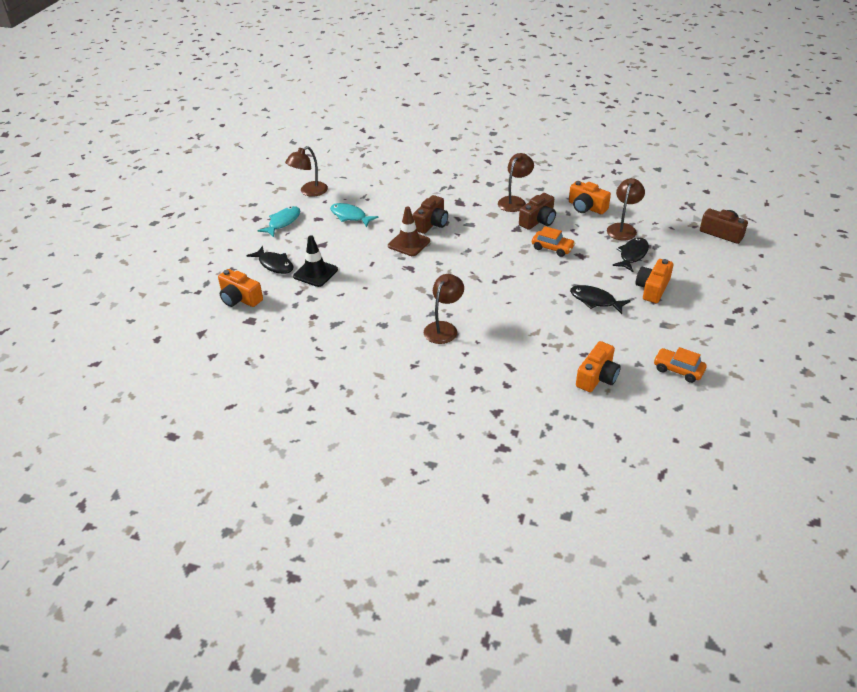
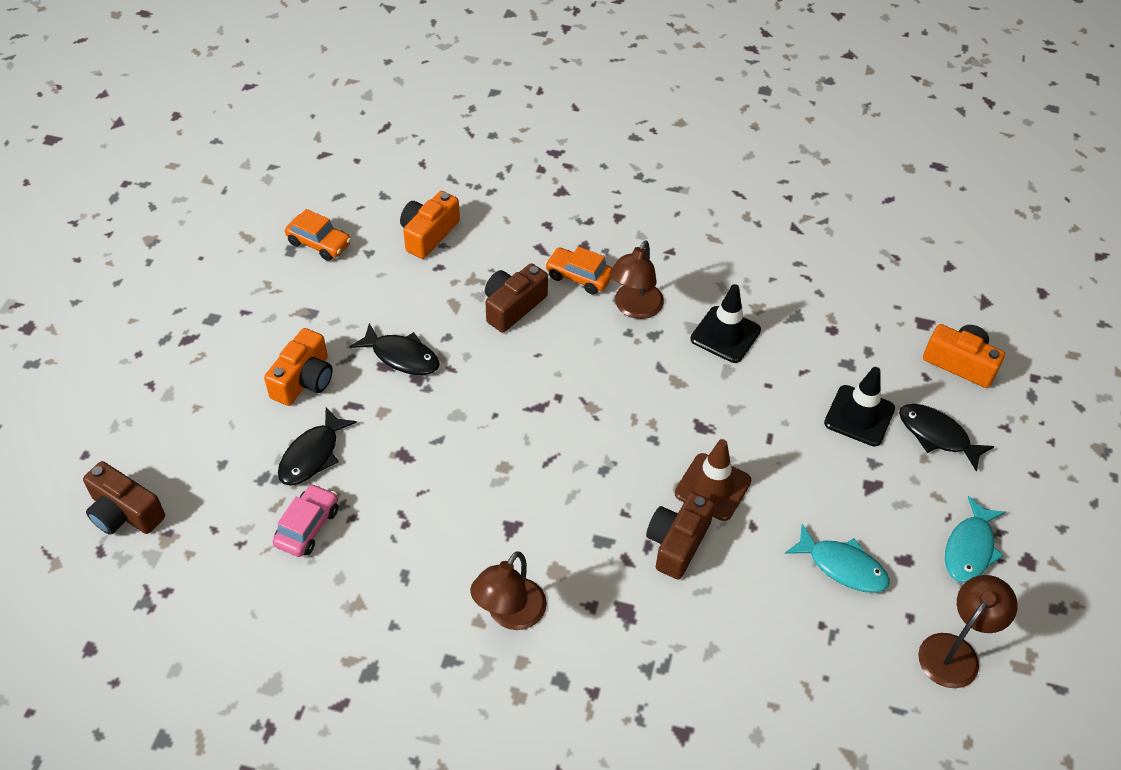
camera: 175 degrees right, 10 degrees up
(385, 313) = (725, 335): none -> black traffic cone
(538, 221) = (467, 550): brown camera -> brown camera (513, 306)
(552, 248) = (451, 473): orange car -> orange car (579, 276)
(586, 207) = (363, 593): orange camera -> none
(623, 228) = (307, 527): brown lamp -> pink car

